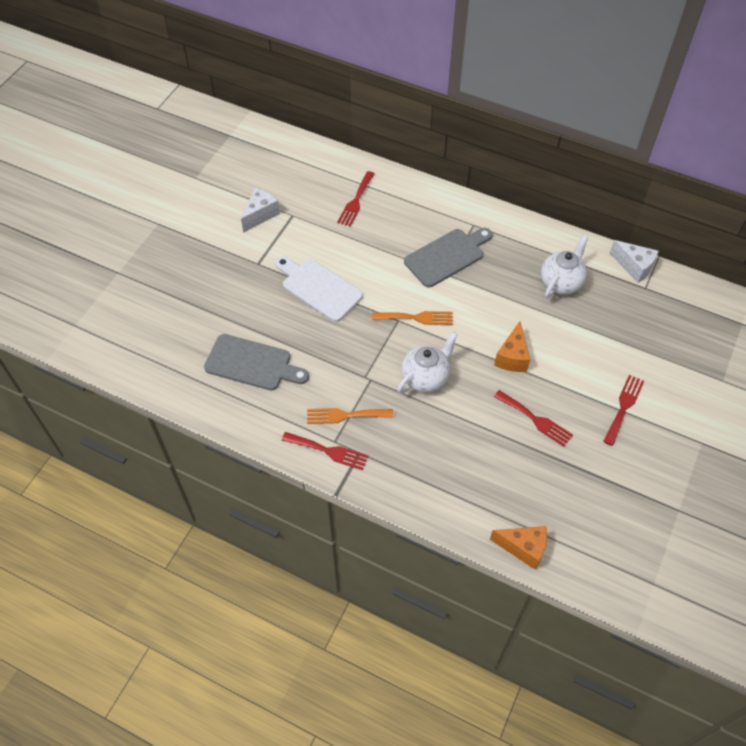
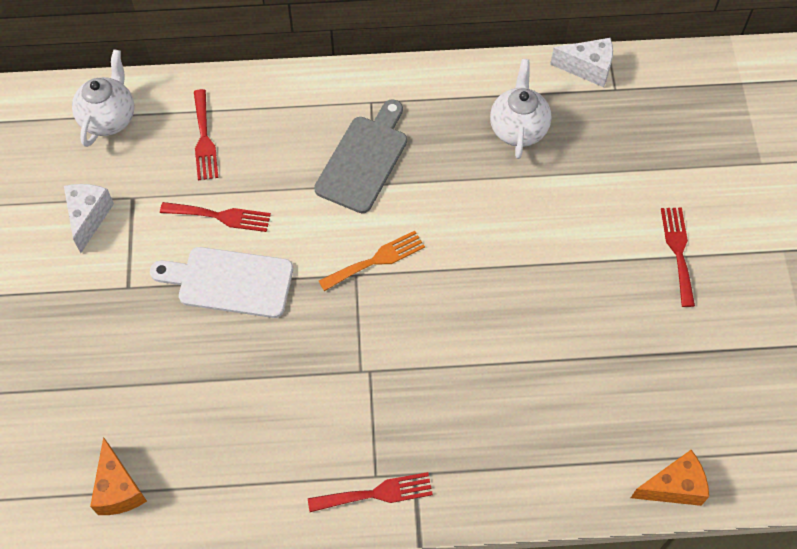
camera: 30 degrees left, 5 degrees up
(252, 364) = (207, 429): grey cutting board -> none
(345, 415) = (368, 435): orange fork -> none
(425, 377) = (434, 333): white teapot -> white teapot (109, 118)
(512, 357) = (519, 253): orange cheese -> orange cheese (118, 489)
(535, 420) = (592, 319): red fork -> red fork (220, 216)

